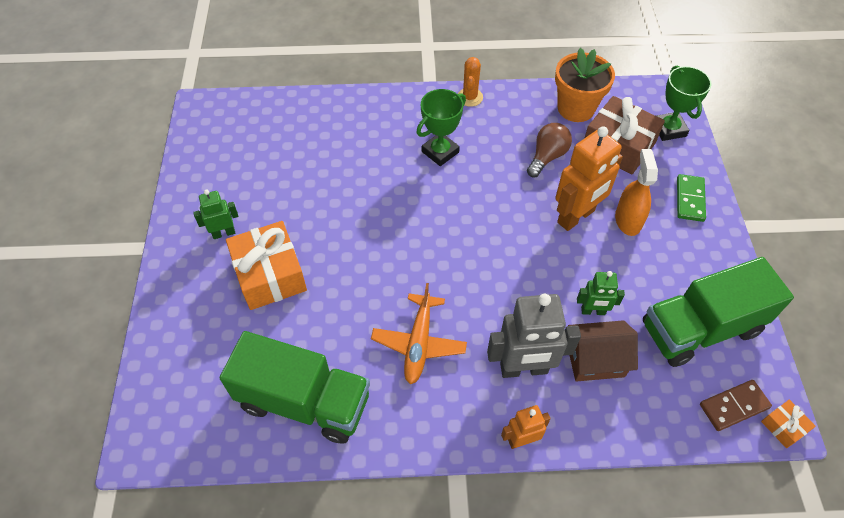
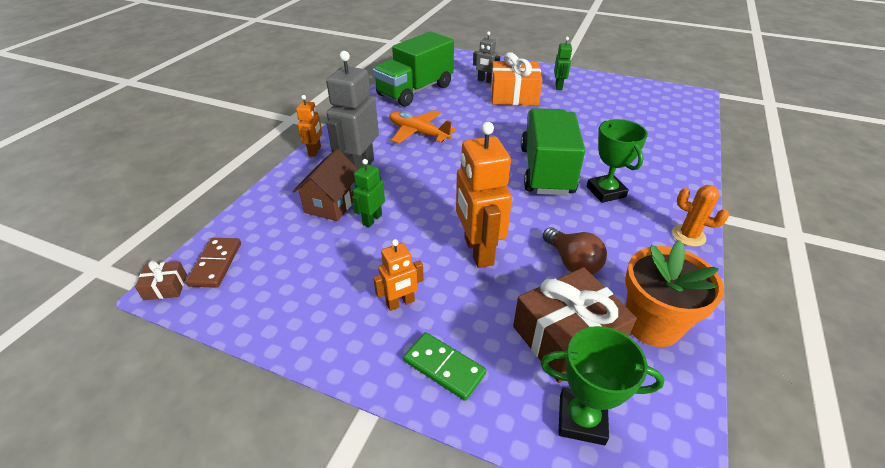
camera: 115 degrees right, 15 degrees down
(236, 322) = (485, 81): none -> grey robot
(628, 220) = (450, 289): orange spray bottle -> none
(662, 245) = (400, 303): none -> orange robot
(700, 328) = (294, 281): green truck -> green truck (546, 170)
(783, 427) = (165, 287): orange gift -> brown gift

